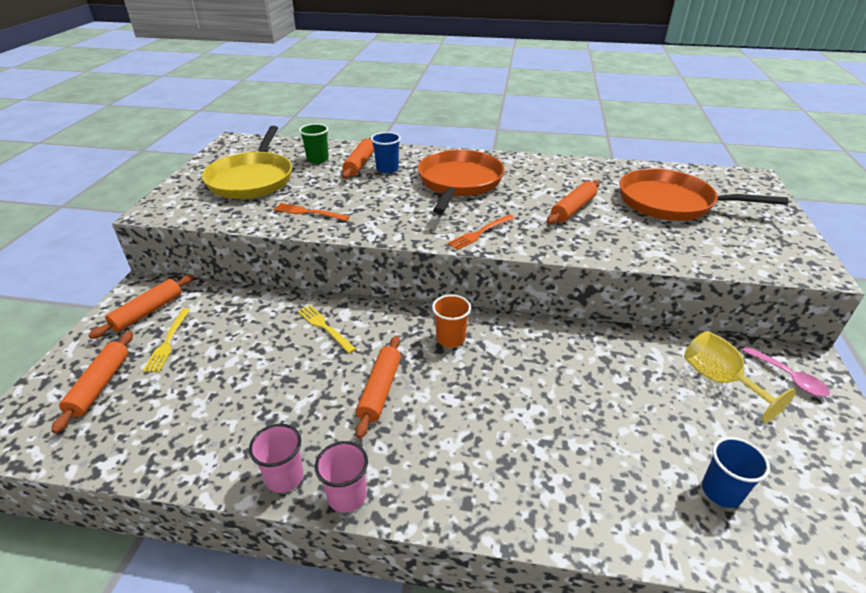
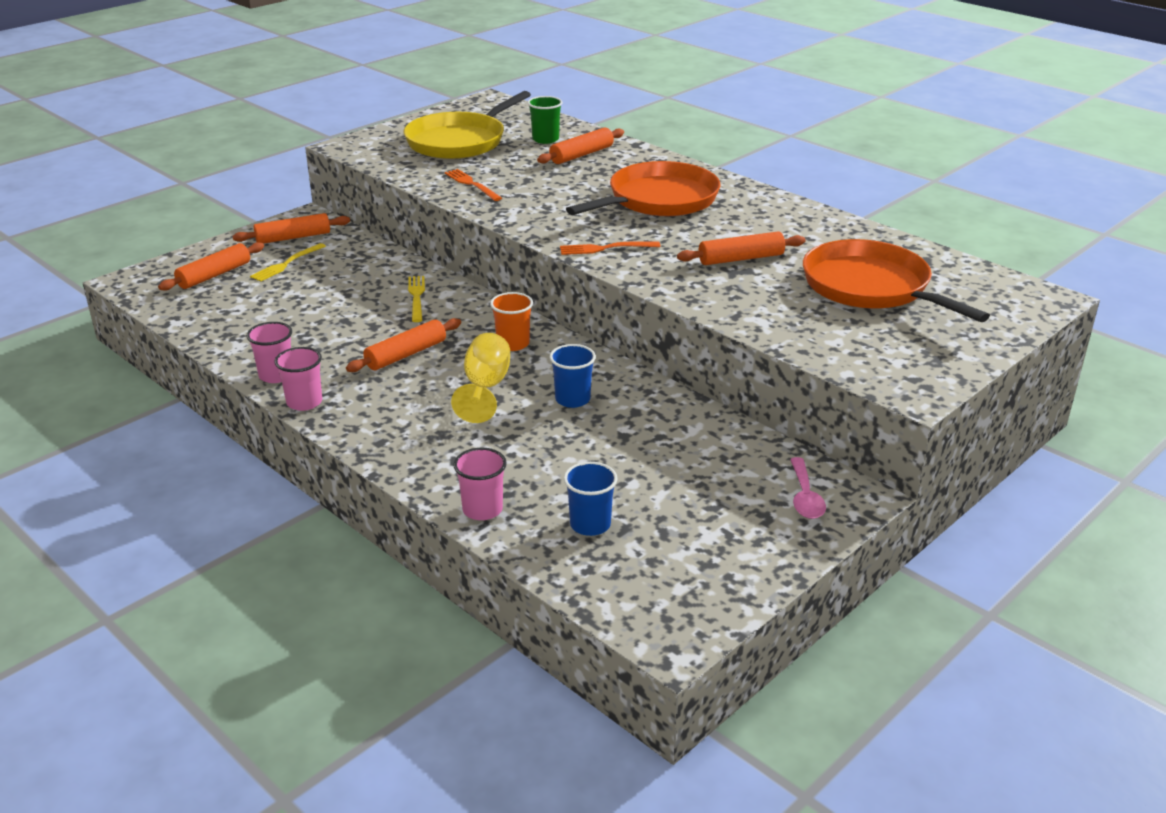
camera: 35 degrees right, 5 degrees down
(387, 169) = (602, 167): blue cup -> blue cup (572, 399)
(636, 530) = (482, 509): none -> pink cup
(719, 380) = (724, 469): yellow goblet -> yellow goblet (485, 388)

